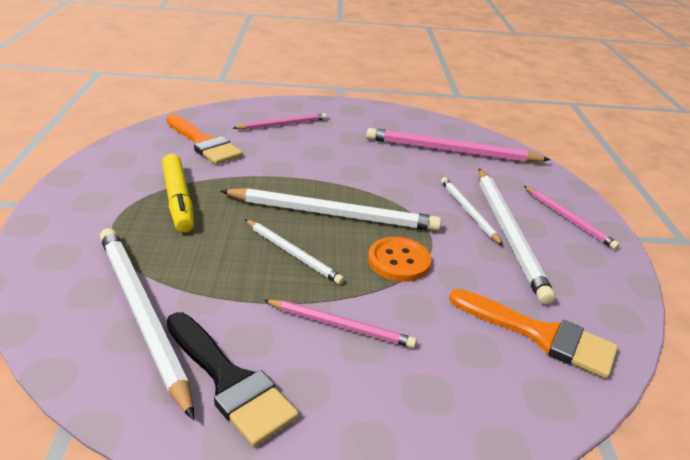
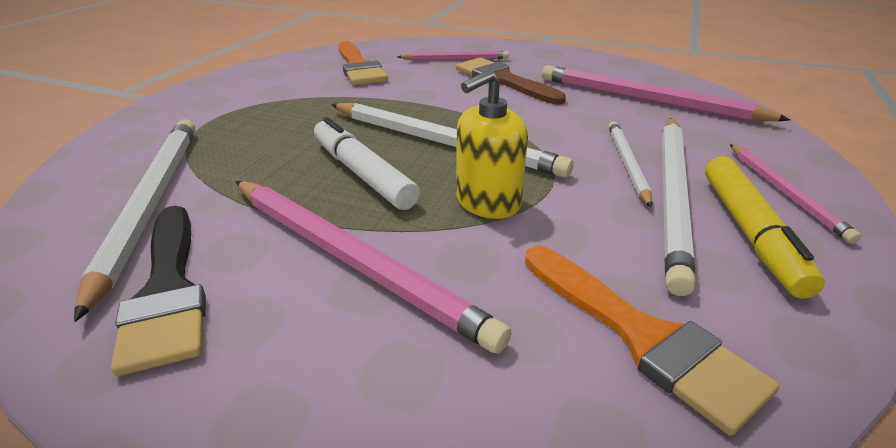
camera: 25 degrees right, 0 degrees up
(178, 200) = (288, 110): yellow marker -> yellow marker (749, 232)
(293, 253) = (362, 174): white pencil -> white marker
(337, 144) = (503, 80): none -> brown brush
(340, 326) = (352, 260): pink pencil -> pink pencil, size x1.78
(398, 261) = (487, 202): orange button -> yellow soap dispenser

